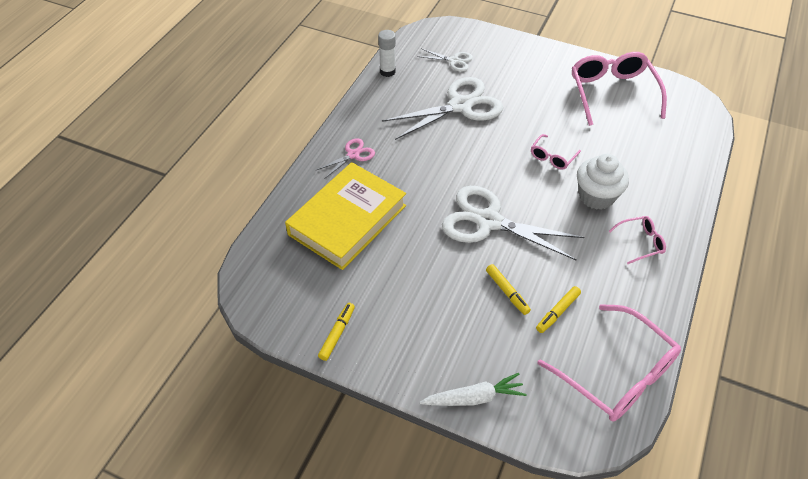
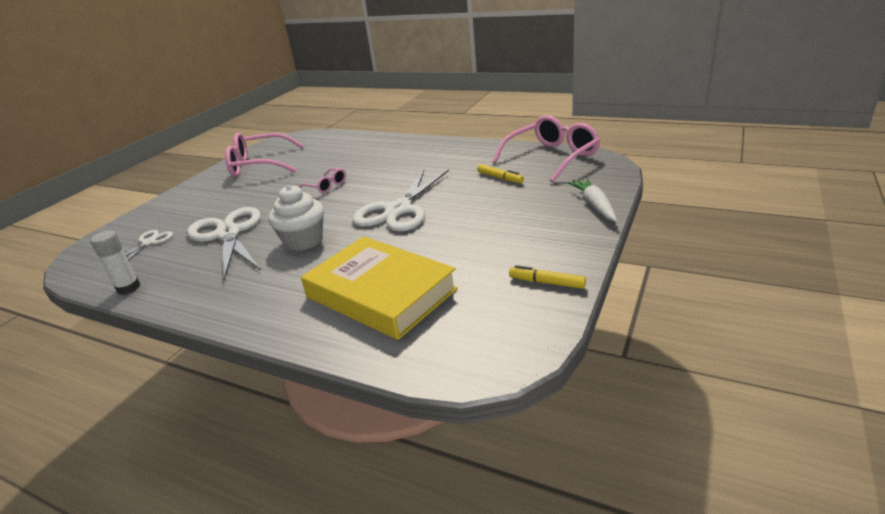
camera: 85 degrees left, 20 degrees down
(353, 155) = (270, 300): pink scissors -> none
(507, 292) = (481, 198): yellow marker -> none
(596, 196) = (379, 168): white cupcake -> white cupcake (303, 241)
(641, 242) = (430, 152): pink glasses -> none

